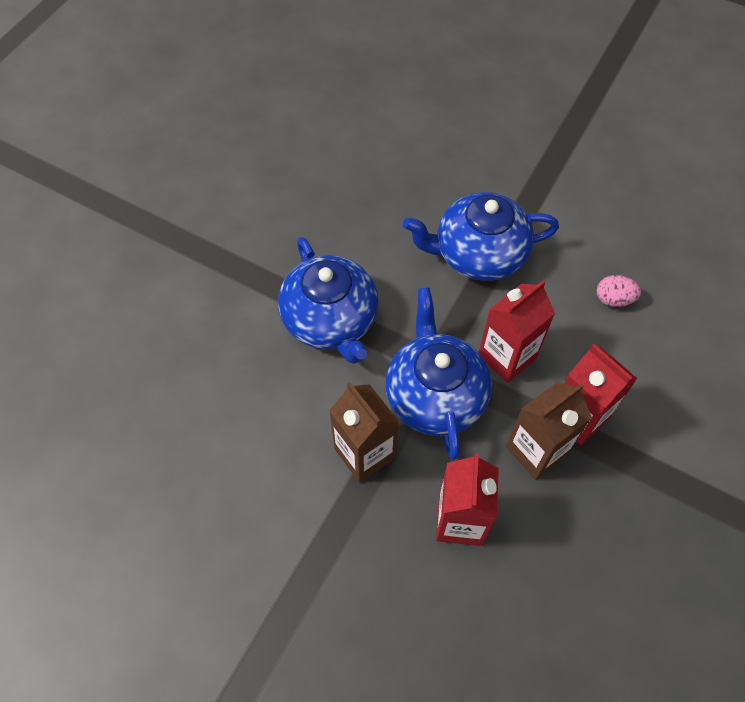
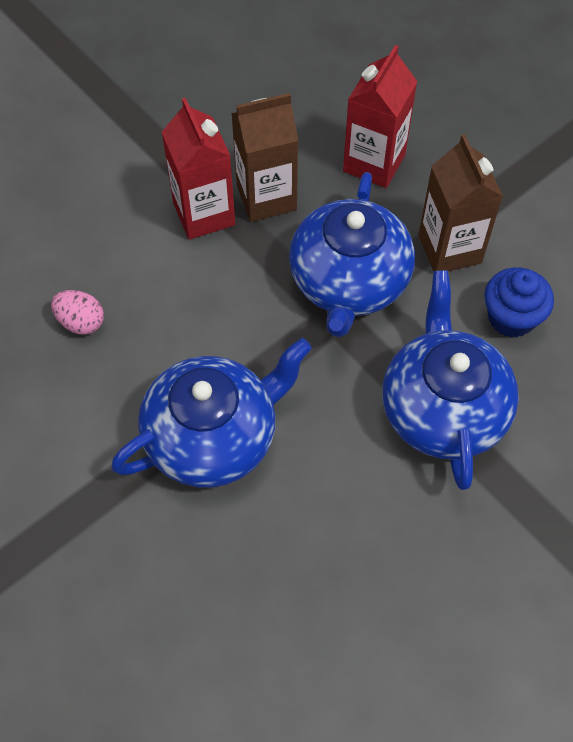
camera: 160 degrees left, 0 degrees up
(298, 407) = (511, 318): none -> blue cupcake
(478, 254) = (213, 436): blue teapot -> blue teapot turned 45 degrees counterclockwise
(507, 357) = (246, 297): red carton -> none

